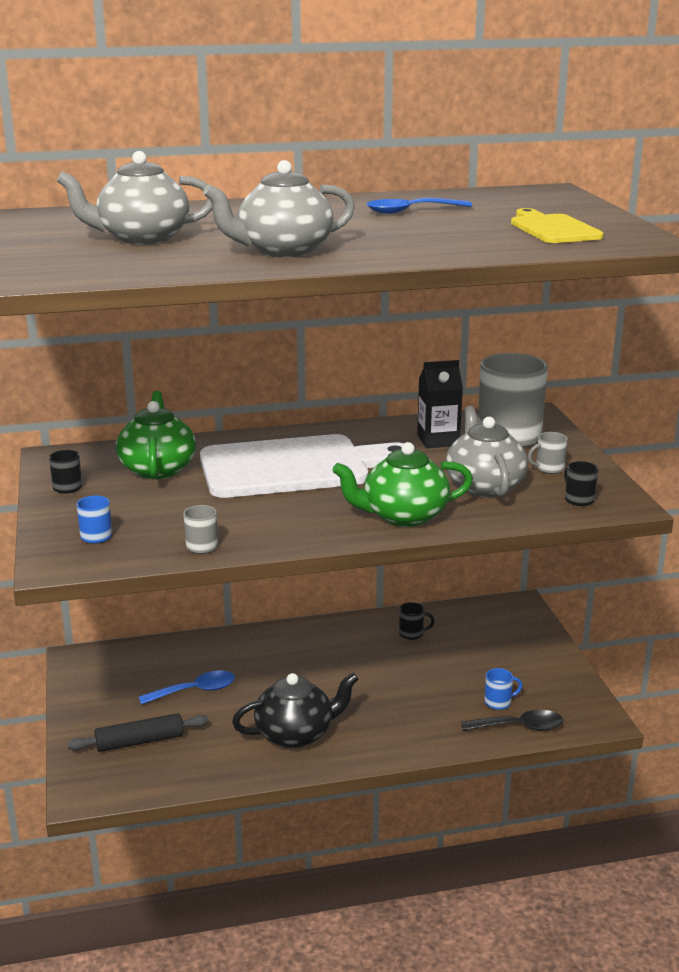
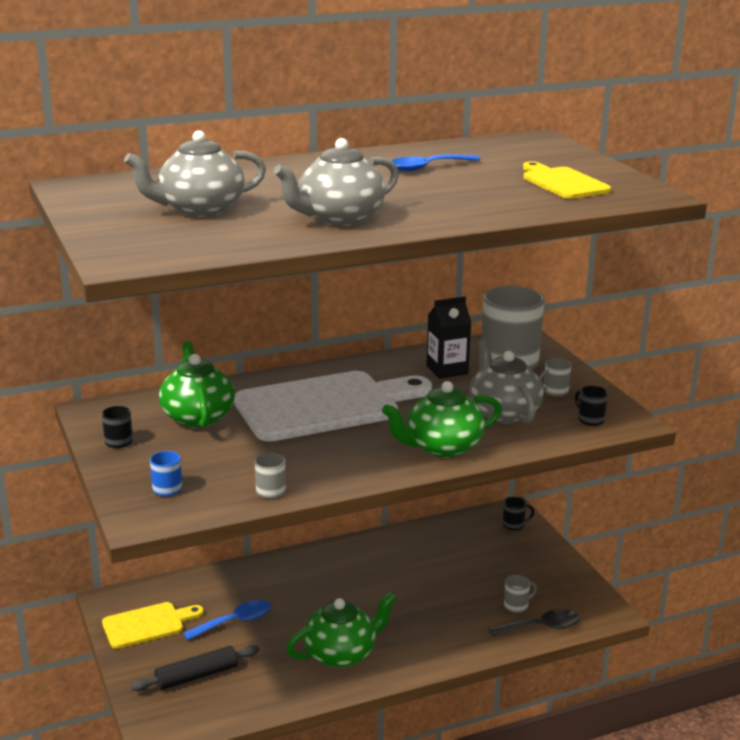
camera: 10 degrees left, 0 degrees up
(106, 685) = (148, 625): none -> yellow cutting board
(296, 734) = (341, 654): black teapot -> green teapot
(412, 634) = (421, 548): black mug -> black mug (514, 525)
(498, 702) = (516, 606): blue mug -> grey mug

